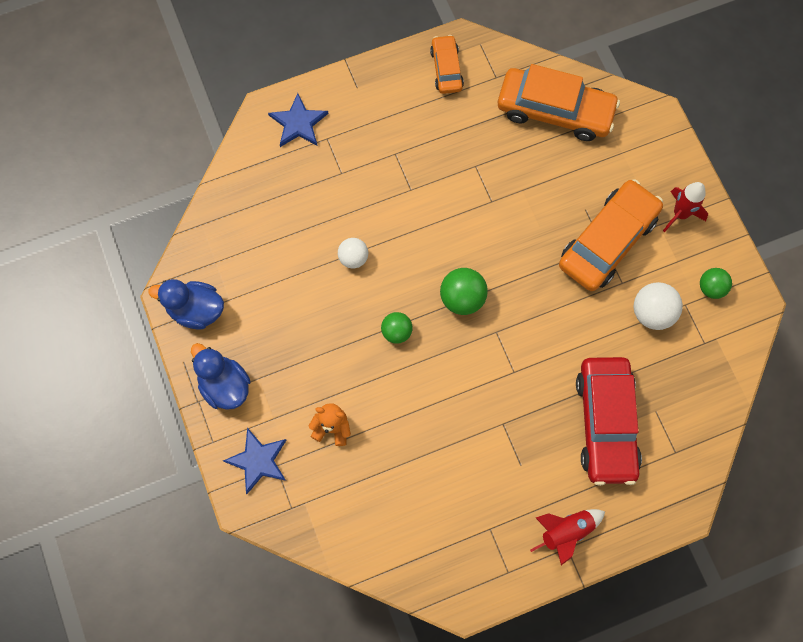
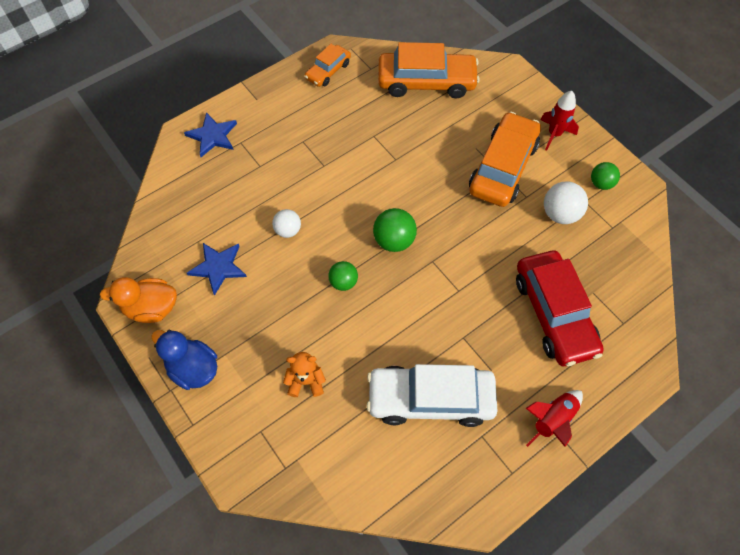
camera: 15 degrees left, 10 degrees down
(196, 310) = (151, 308): blue duck -> orange duck
(258, 461) = (241, 431): blue star -> blue star (218, 267)
(446, 69) = (328, 71): orange car -> orange car turned 120 degrees counterclockwise
(450, 479) = (430, 399): none -> white car

